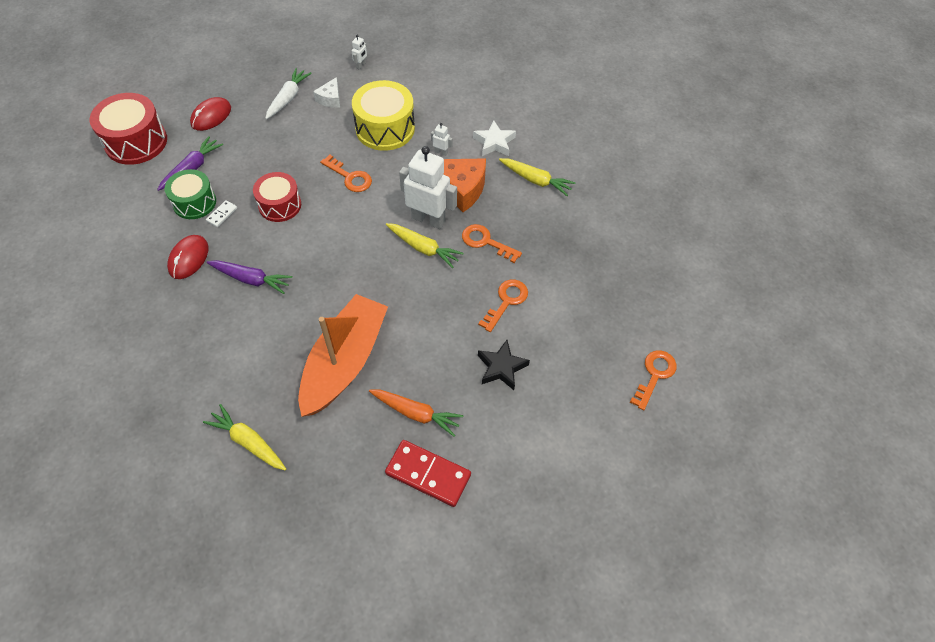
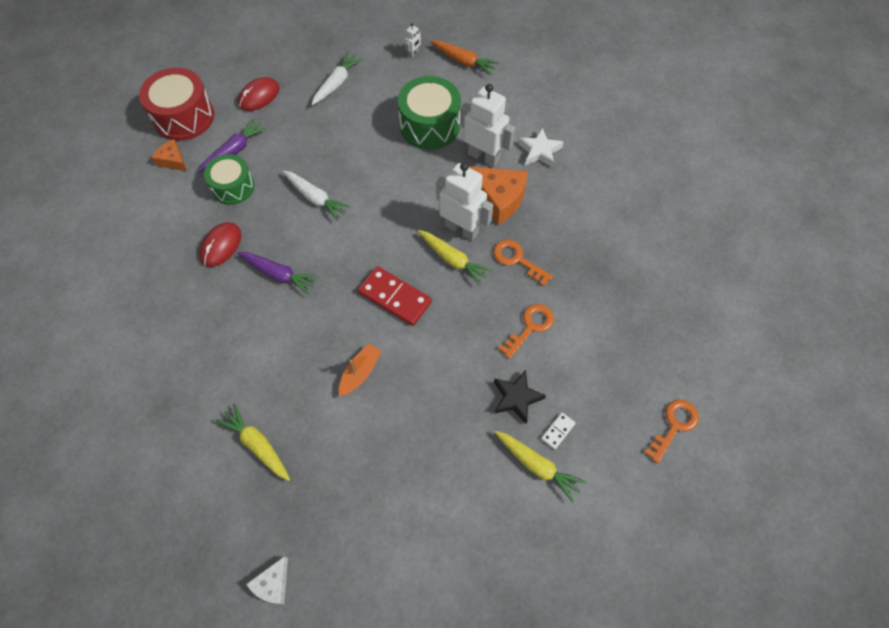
camera: 10 degrees right, 5 degrees up
(129, 183) = (173, 161): none -> orange cheese
(222, 214) = (258, 203): white domino -> white domino (558, 431)
(280, 205) = (315, 198): red drum -> white carrot
(330, 99) = (378, 88): white cheese -> white cheese (273, 584)
(344, 362) = (360, 373): orange boat -> orange boat, size x0.44
(350, 177) = (388, 175): orange key -> none
(385, 128) = (429, 125): yellow drum -> green drum
(416, 413) = (424, 436): orange carrot -> orange carrot (463, 61)
(428, 474) = (428, 502): red domino -> red domino (395, 297)
(441, 152) = (483, 157): white robot -> white robot, size x2.41
(535, 180) = (577, 197): yellow carrot -> yellow carrot (537, 466)

